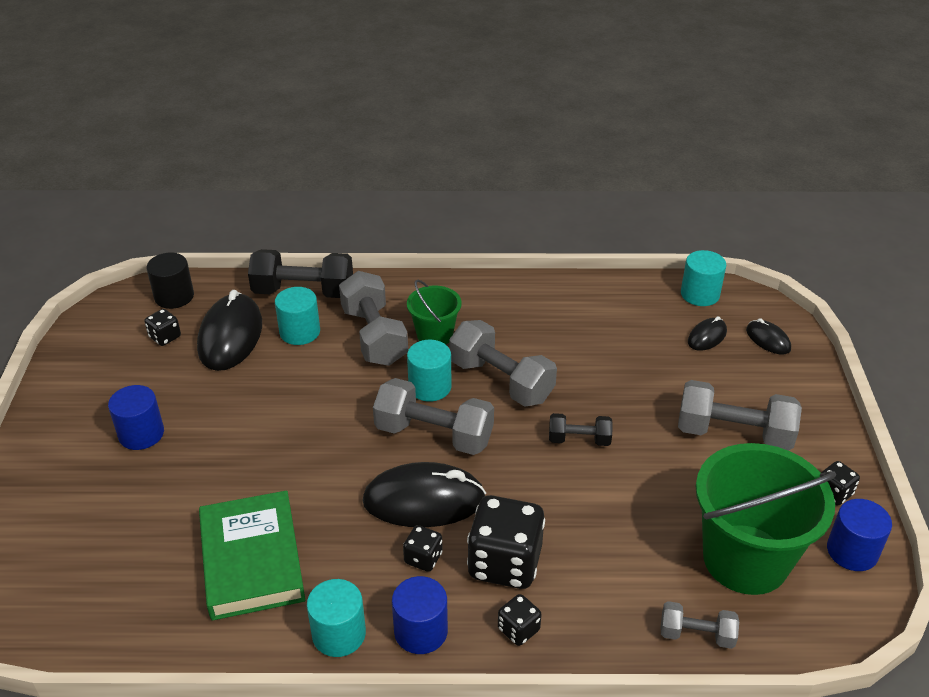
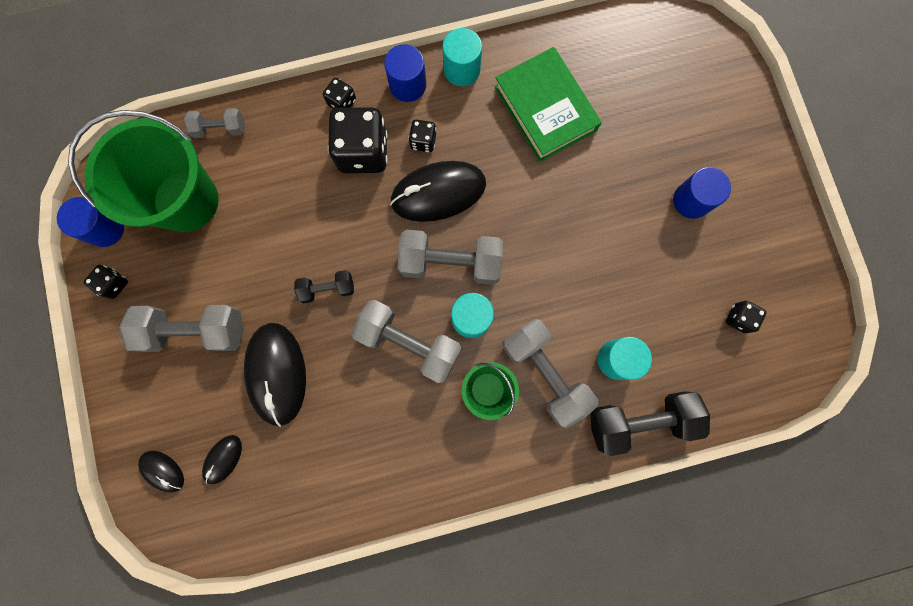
camera: 165 degrees right, 40 degrees up
(174, 296) = (763, 378): black cylinder -> none
(230, 336) = (678, 335): black mouse -> black mouse (277, 373)
(700, 294) = (232, 529): turquoise cylinder -> none

